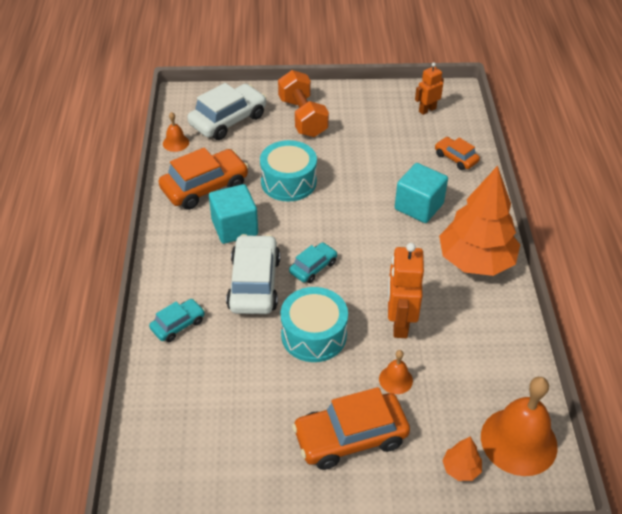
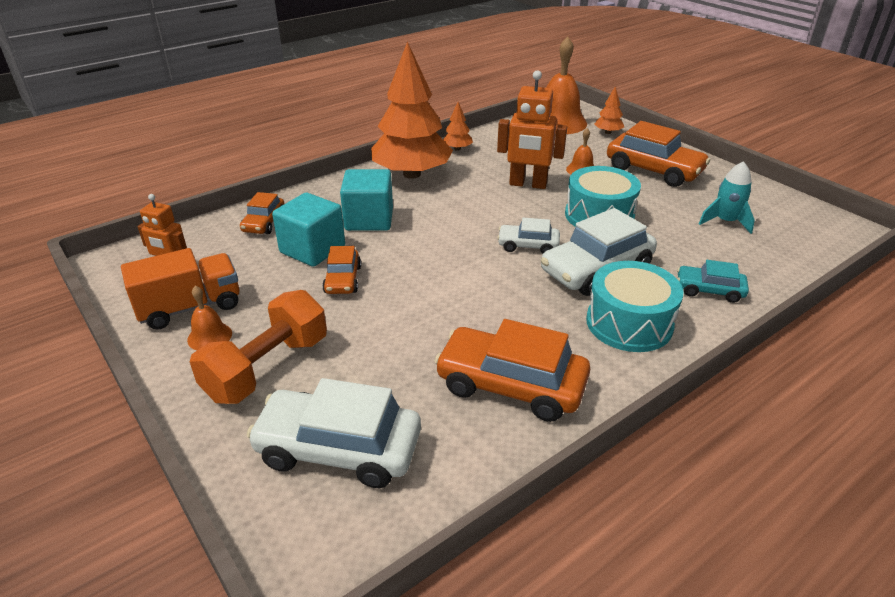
camera: 125 degrees left, 10 degrees down
(176, 143) = (454, 481): orange bell -> orange bell (209, 336)
(230, 412) = (725, 222): none -> turquoise rocket
(234, 227) = (544, 321): turquoise cube -> turquoise cube (312, 249)
(288, 182) = (421, 317): turquoise drum -> turquoise drum (629, 323)
(313, 267) = (528, 245): turquoise car -> white car
(354, 167) = (343, 280): none -> orange car
(380, 107) = (190, 307): none -> orange truck
(399, 323) = (528, 184): orange robot -> orange robot turned 45 degrees clockwise
(506, 316) = (457, 149): none -> orange tree

